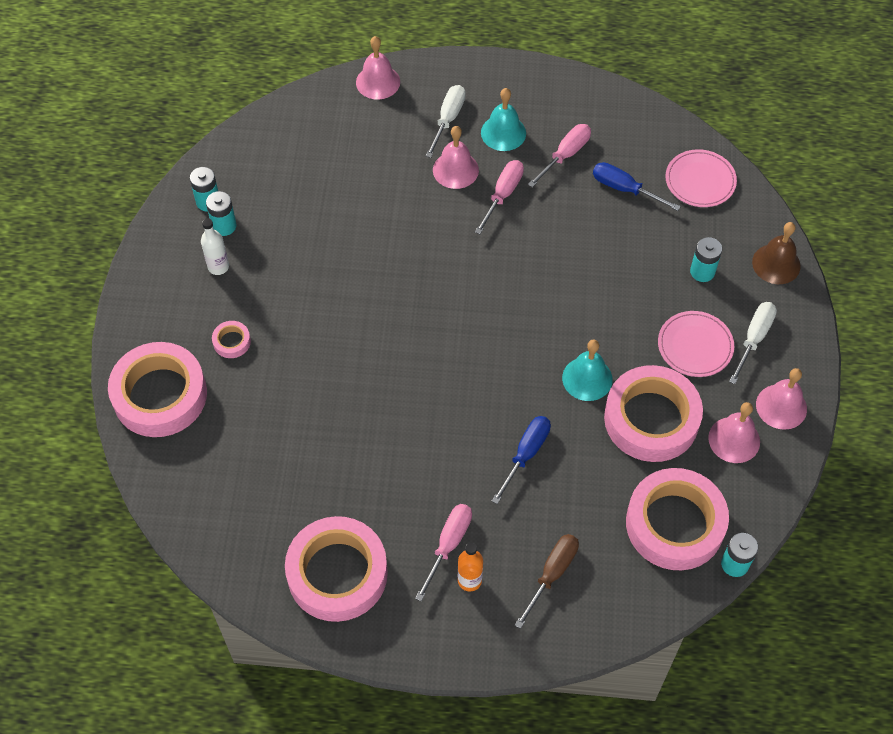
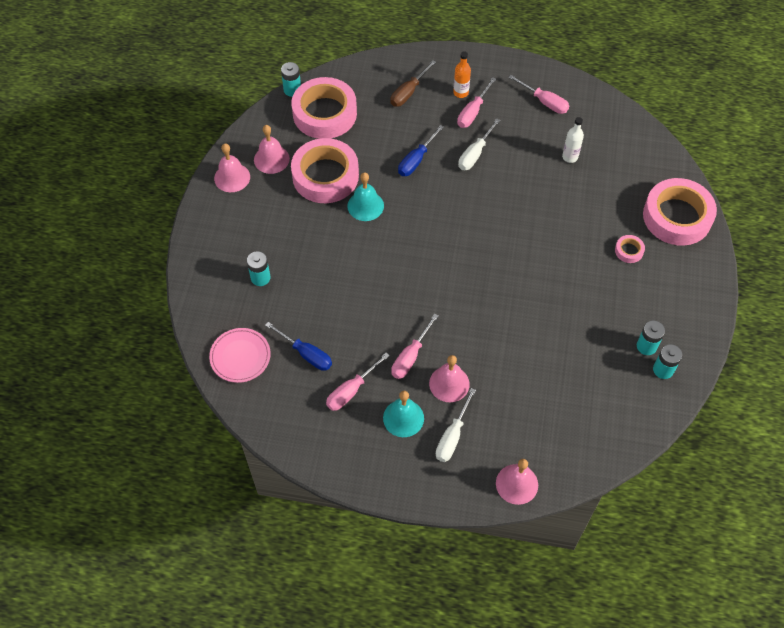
camera: 175 degrees left, 0 degrees up
(218, 267) = (646, 311): white bottle -> white bottle (570, 157)
(337, 573) = (544, 102): pink tape -> pink screwdriver
(695, 346) = (281, 222): pink plate -> none
(754, 338) = (236, 224): white screwdriver -> white screwdriver (475, 154)
(776, 264) = (200, 280): brown bell -> none

